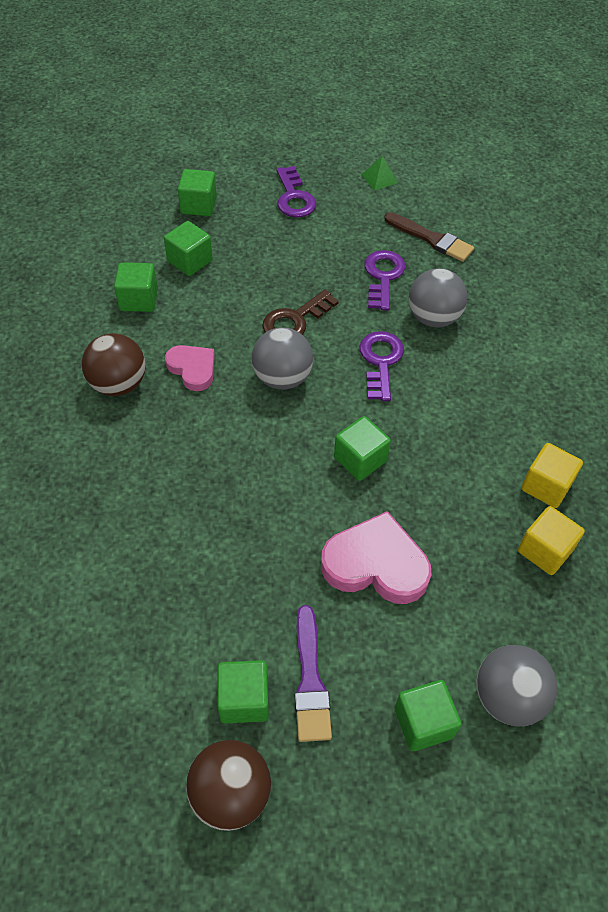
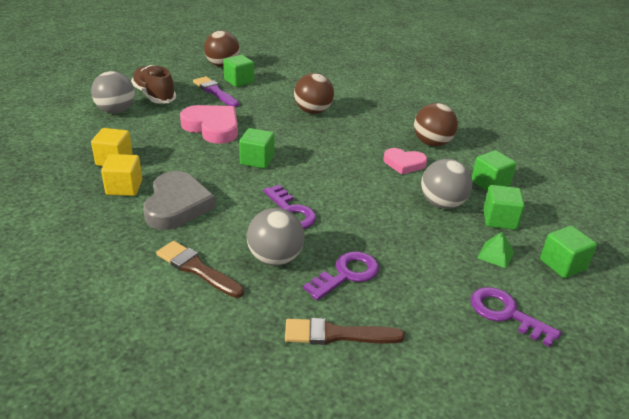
camera: 145 degrees right, 20 degrees down
(200, 532) = (313, 111): none -> brown ball
(282, 378) = (346, 179): grey ball -> grey ball (442, 204)
(295, 320) = (377, 213): brown key -> none
(376, 564) = (212, 127): pink heart -> pink heart turned 120 degrees counterclockwise
(379, 178) = (460, 387): green pyramid -> green pyramid (495, 255)
(383, 276) = (347, 274): purple key -> purple key turned 105 degrees counterclockwise
(423, 723) = (154, 95): green cube -> brown shoe
(495, 427) = (177, 205): none -> grey heart
(510, 339) = (196, 269): none -> brown brush

